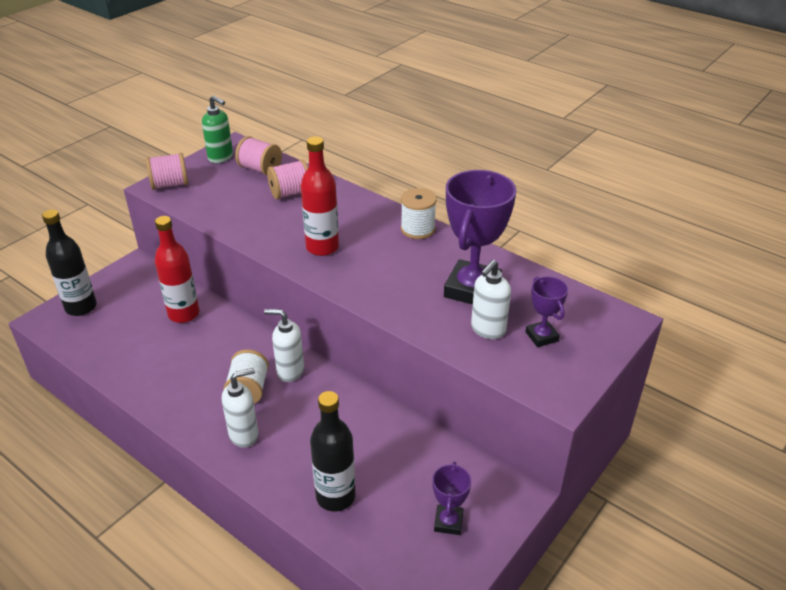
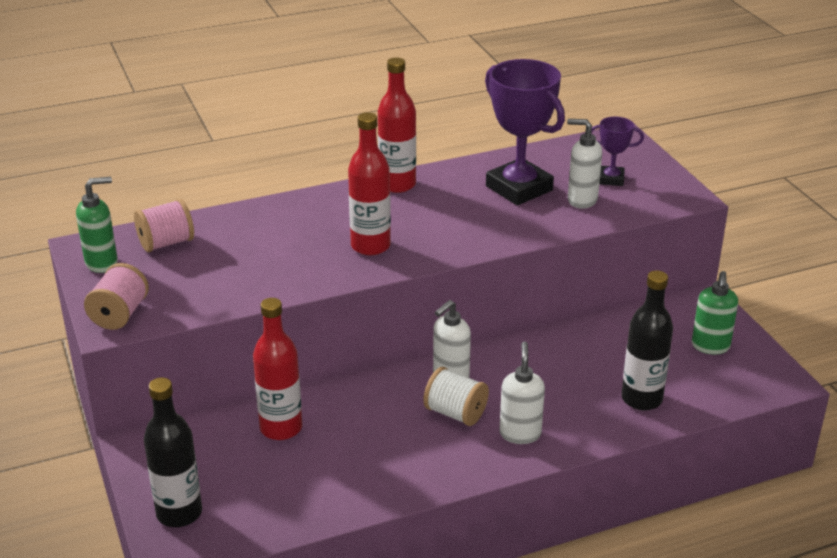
camera: 60 degrees left, 5 degrees down
(290, 193) = (243, 237): pink spool -> none
(418, 229) = (397, 184): white spool -> red bottle
(448, 522) = (710, 346): purple trophy -> green soap dispenser
(487, 330) = (581, 200): white soap dispenser -> white soap dispenser turned 135 degrees clockwise

